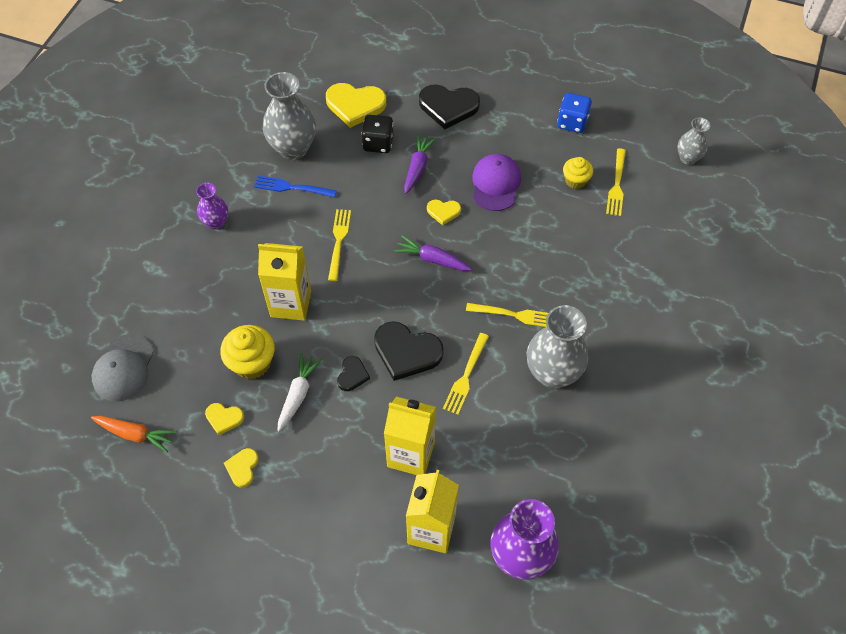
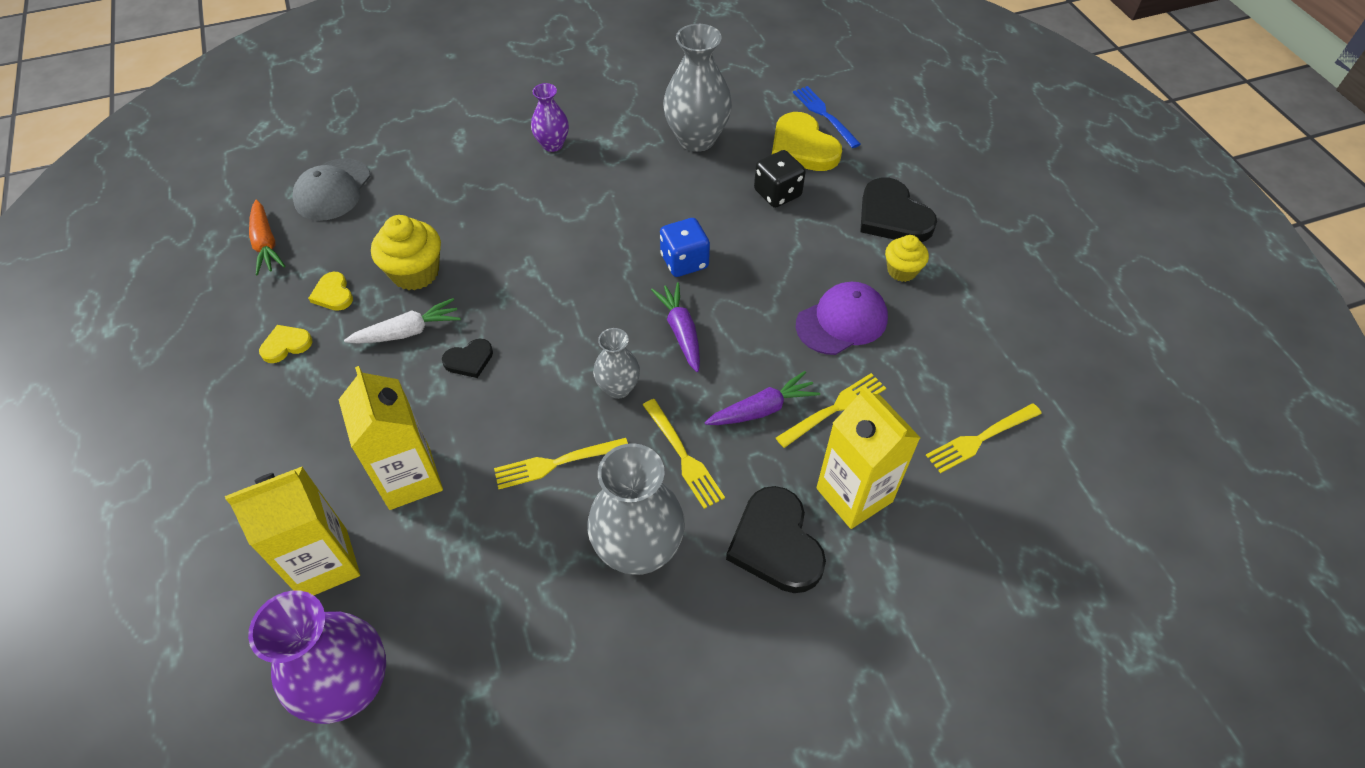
camera: 50 degrees right, 5 degrees down
(123, 368) = (332, 190): grey cap -> grey cap turned 45 degrees counterclockwise
(291, 304) = (511, 256): yellow carton -> yellow carton (854, 495)
(292, 187) = (650, 168): blue fork -> blue fork (824, 115)
(338, 241) = (623, 243): yellow fork -> yellow fork (834, 409)
(406, 352) = (539, 387): black heart -> black heart (776, 543)
(417, 167) = (784, 243): purple carrot -> purple carrot (762, 409)
(443, 212) = (752, 301): yellow heart -> none
(572, 122) = (1013, 335): blue dice -> blue dice (684, 261)
(575, 180) = (936, 392): yellow cupcake -> yellow cupcake (902, 270)
(688, 158) = (1116, 490): grey vase -> grey vase (618, 388)

